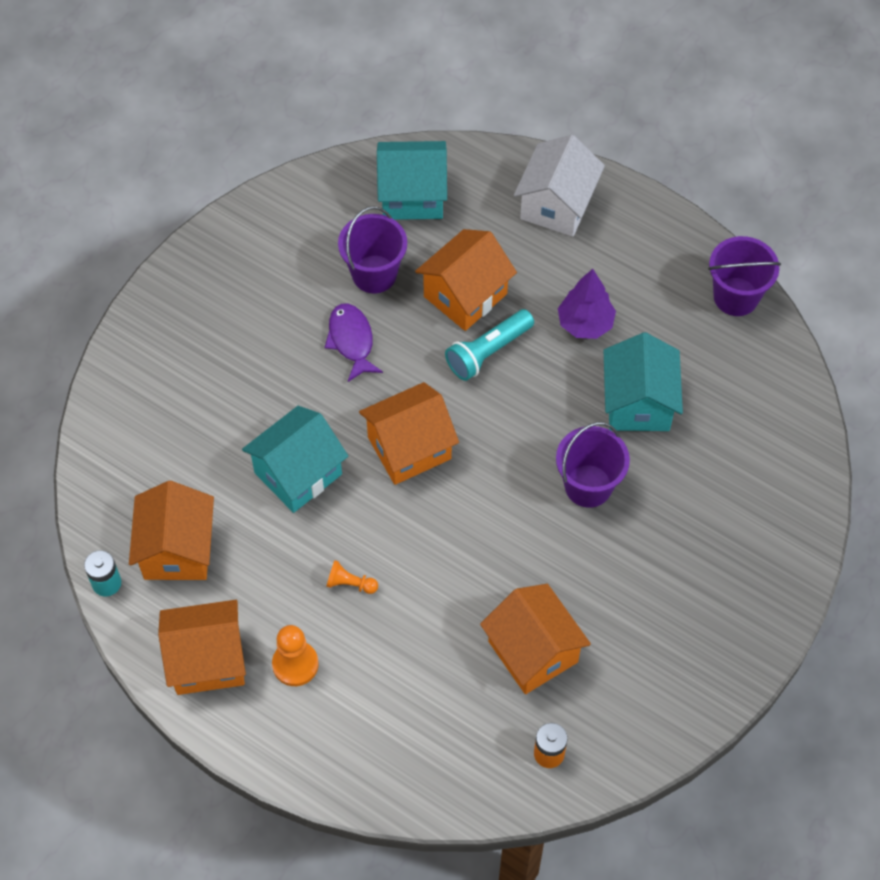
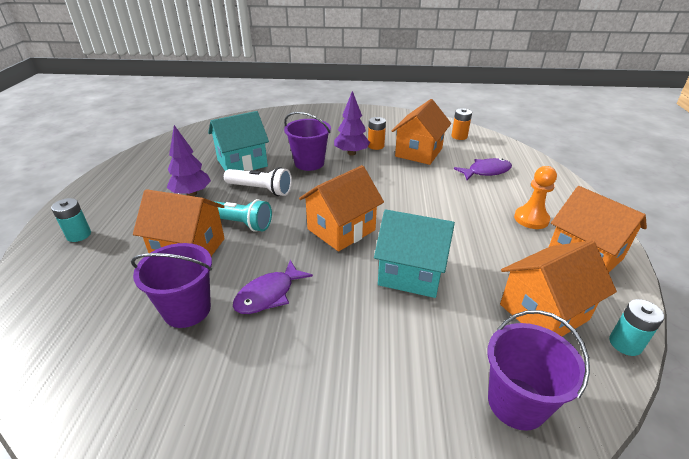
camera: 120 degrees left, 25 degrees down
(350, 583) = (458, 218): orange pawn -> none
(409, 448) = (341, 229): orange house -> orange house turned 75 degrees counterclockwise
(412, 196) = (77, 321): turquoise house -> none
(424, 703) = (486, 171): none -> purple fish
(549, 400) = (260, 190): none -> white flashlight
(557, 205) = (79, 235): white house -> turquoise battery
(586, 556) = (351, 153): none -> purple tree
(590, 604) = (376, 146): none -> orange battery
(736, 296) = (147, 154): purple bucket -> purple bucket (516, 403)

